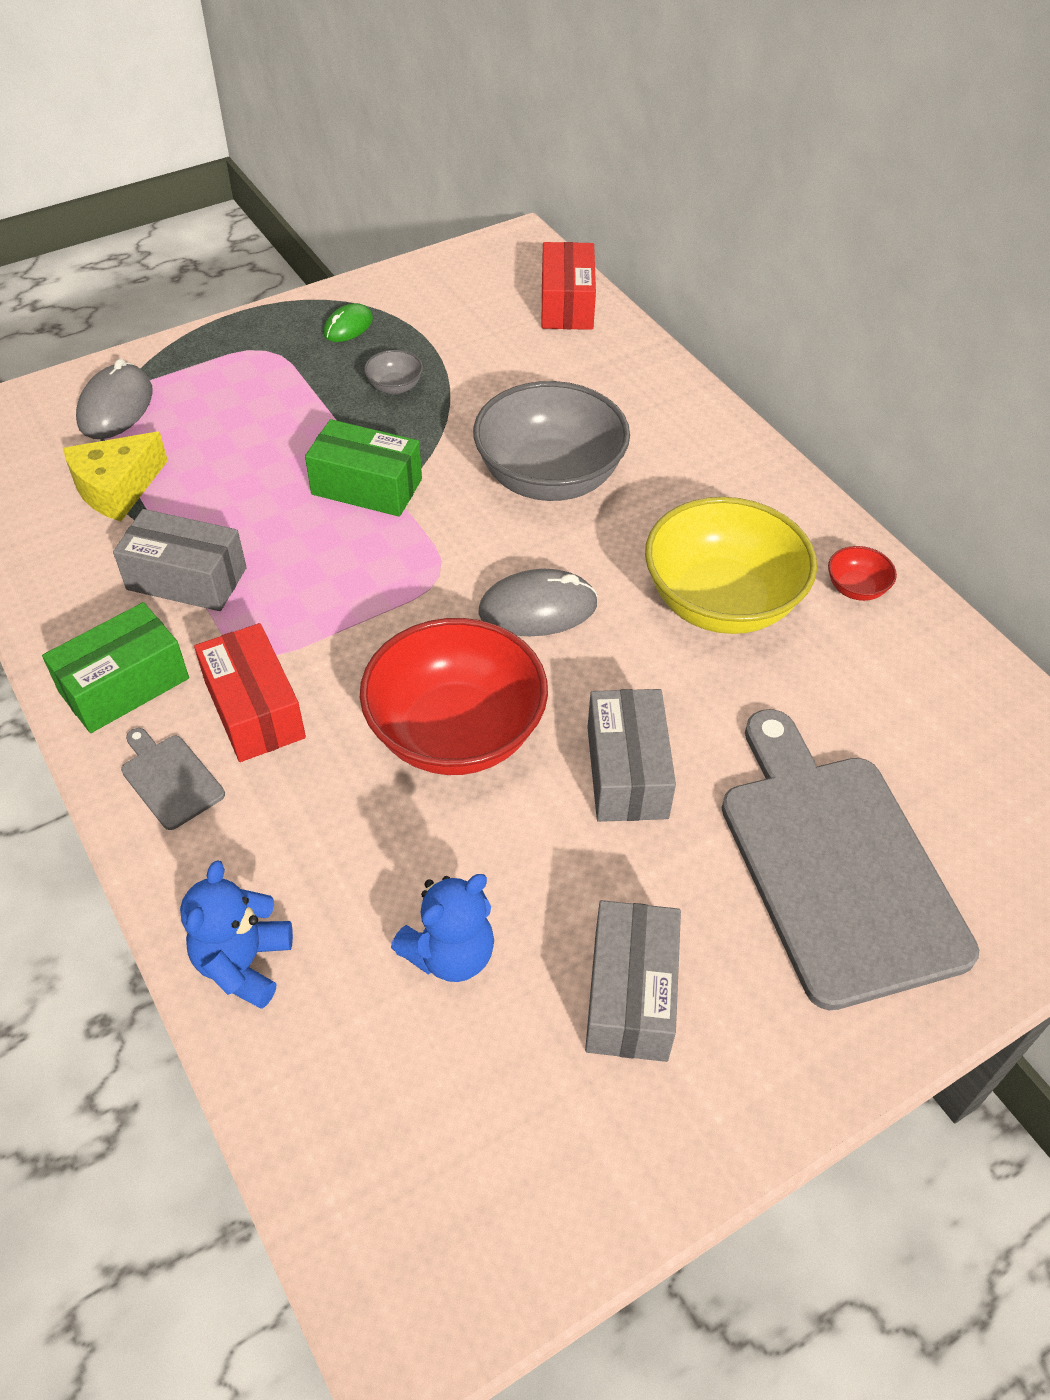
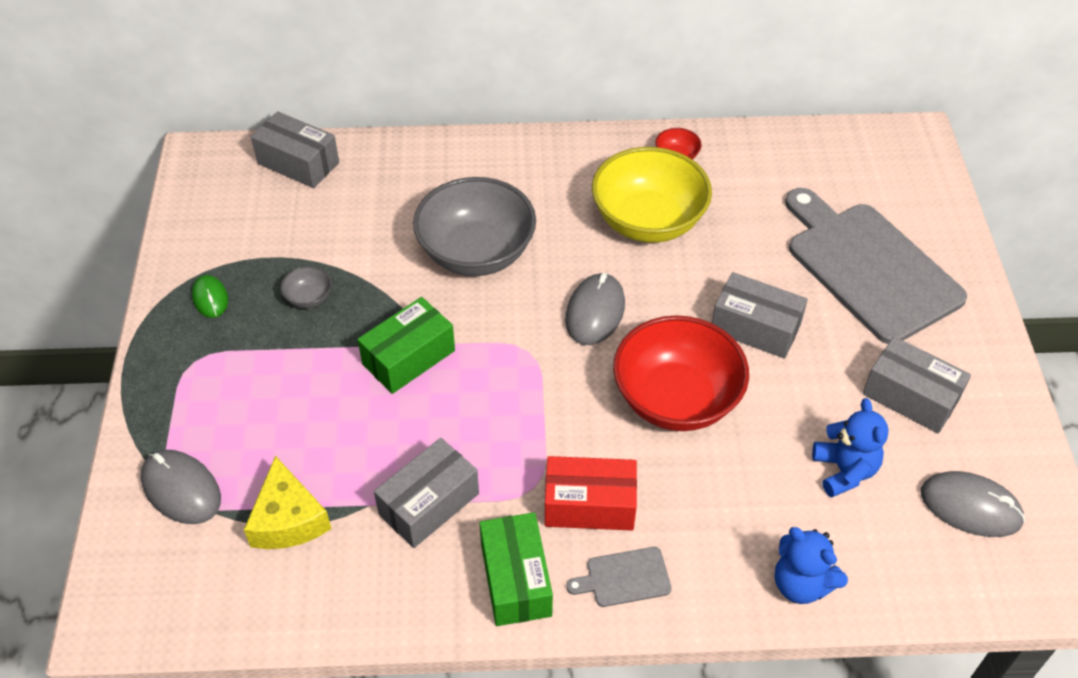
camera: 60 degrees left, 0 degrees up
(477, 1137) = (970, 507): none -> grey mouse
(567, 304) = (298, 163): red box -> grey box
(837, 865) = (869, 267): grey cutting board -> grey cutting board turned 45 degrees clockwise

